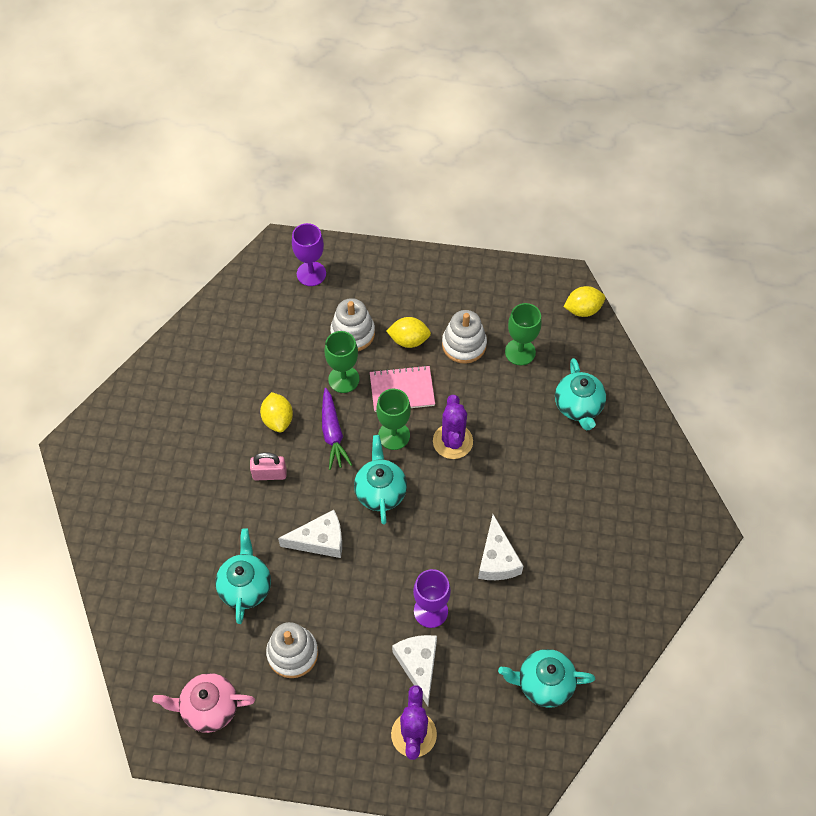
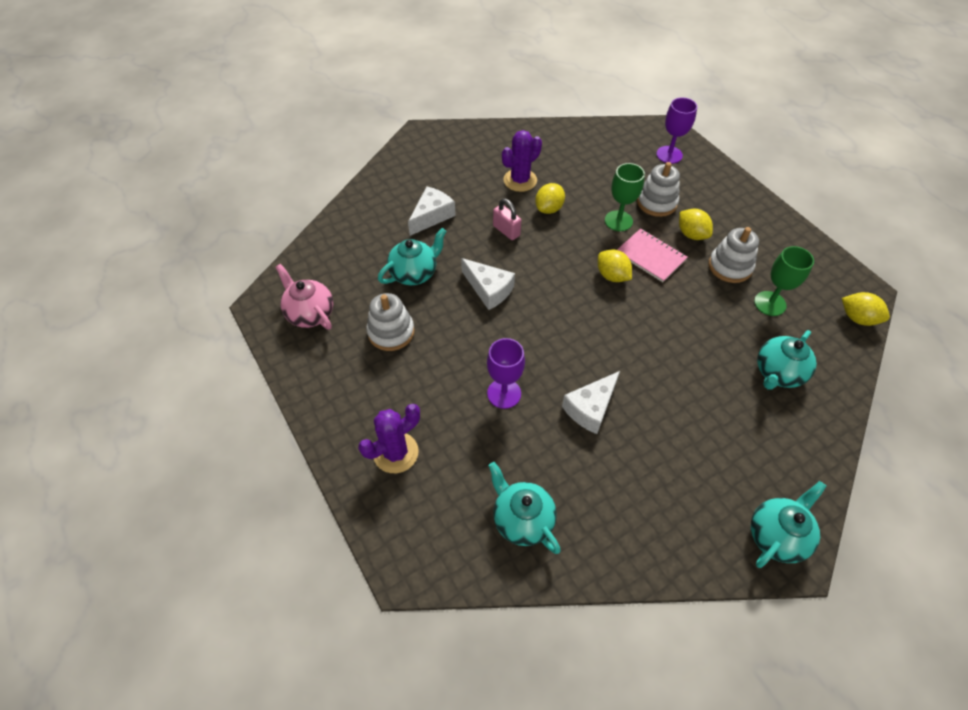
camera: 50 degrees right, 5 degrees down
(333, 434) = (573, 242): purple carrot -> none
(380, 491) = (562, 298): turquoise teapot -> turquoise teapot (776, 535)
(394, 435) = (612, 276): green goblet -> yellow lemon
(418, 665) = (453, 416): white cheese -> white cheese (432, 216)
(452, 441) = (649, 312): purple cactus -> purple cactus (520, 180)

